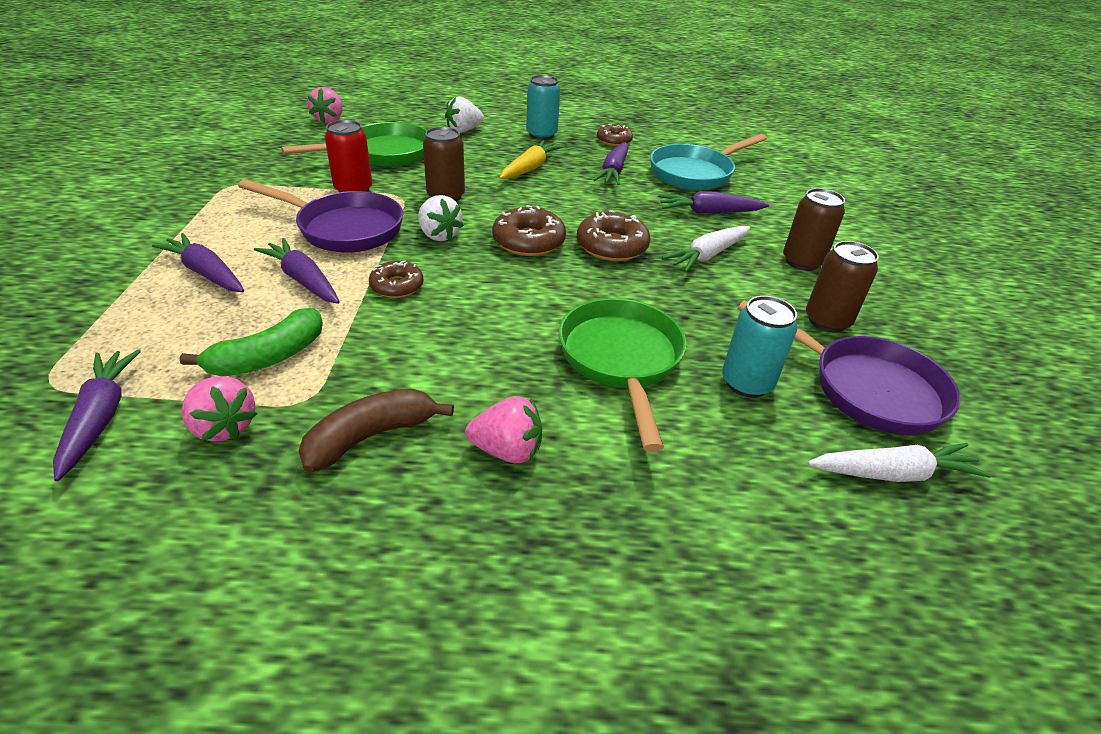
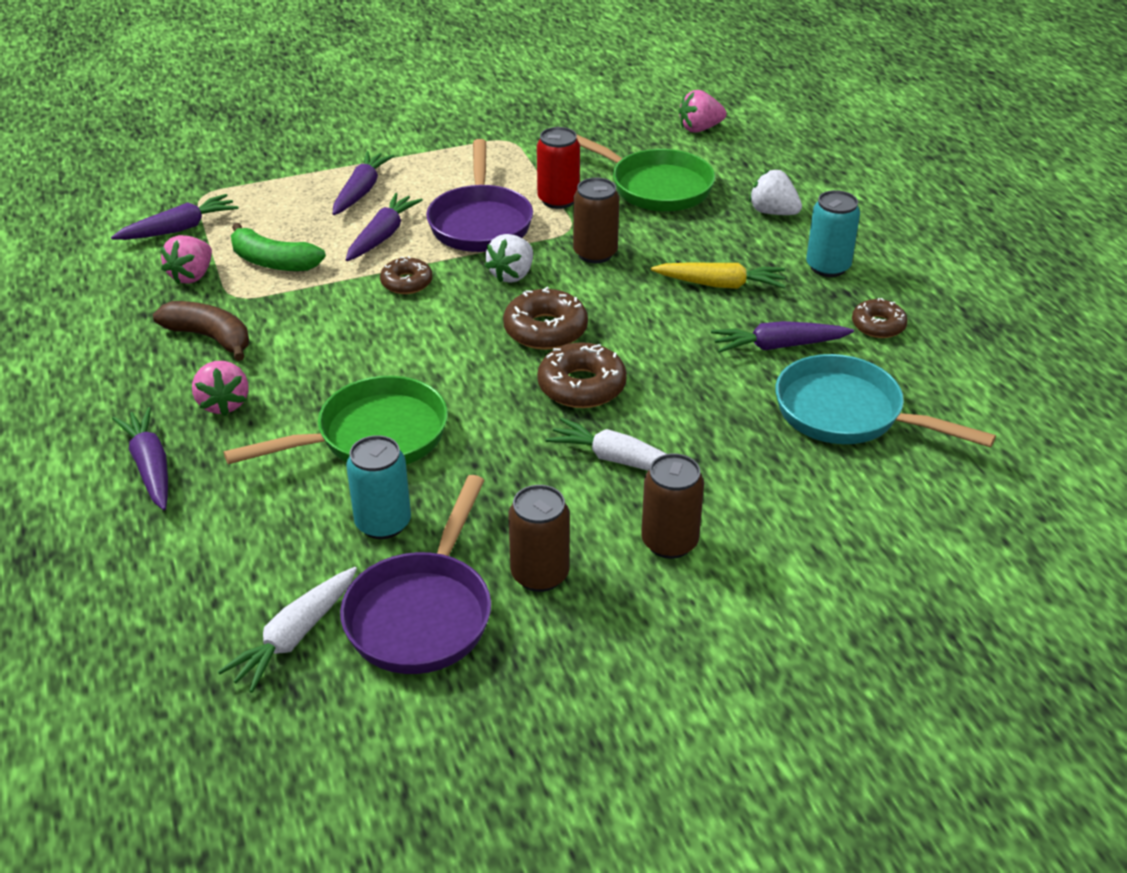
camera: 70 degrees right, 0 degrees up
(709, 212) = (736, 444): purple carrot -> purple carrot (150, 467)
(893, 473) = (294, 636): white carrot -> white carrot turned 60 degrees clockwise

